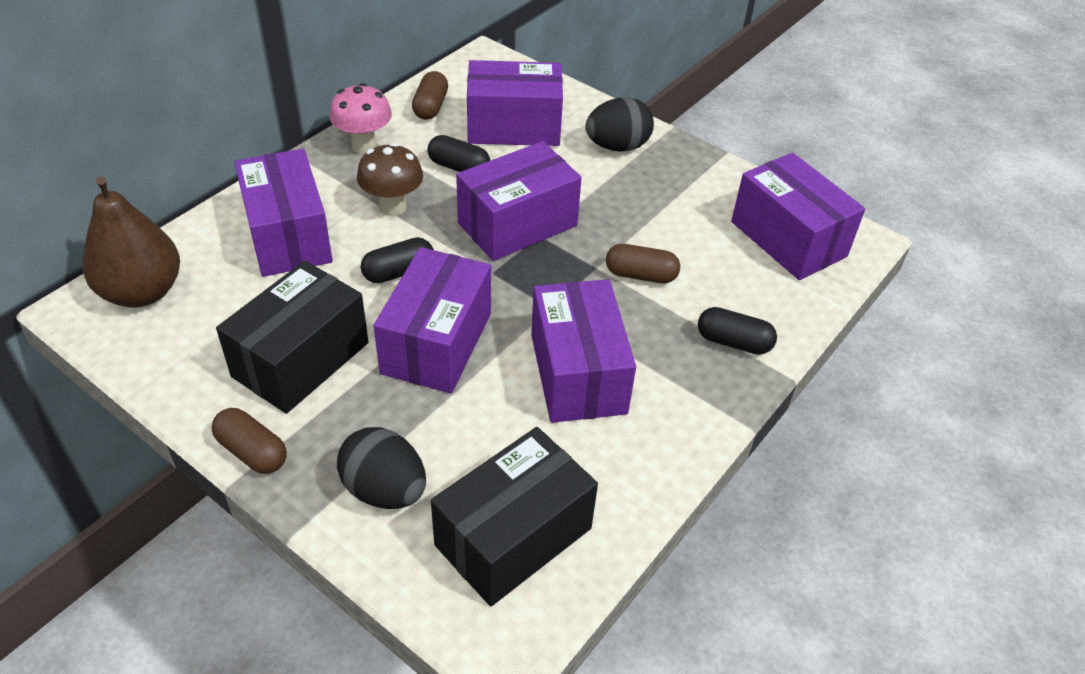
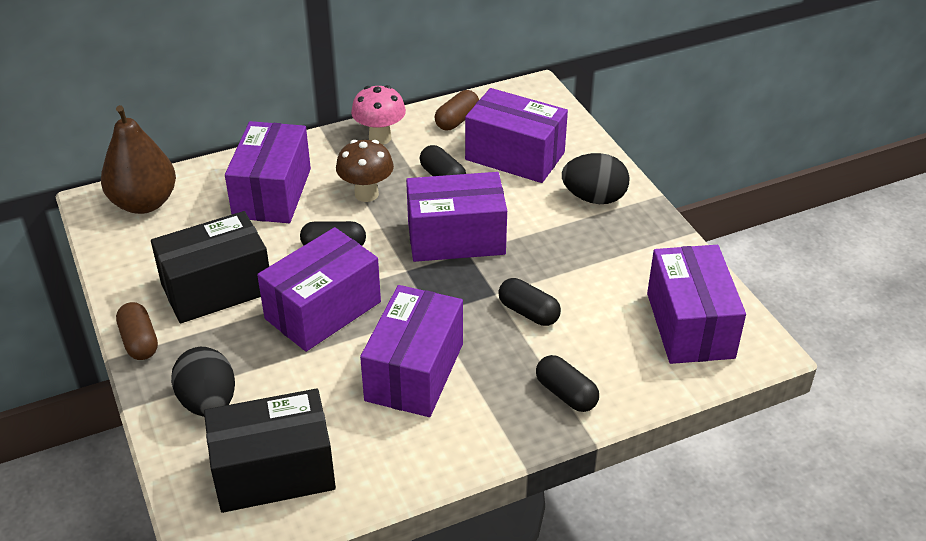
camera: 30 degrees right, 5 degrees down
(640, 275) = (528, 312): brown capsule -> black capsule

